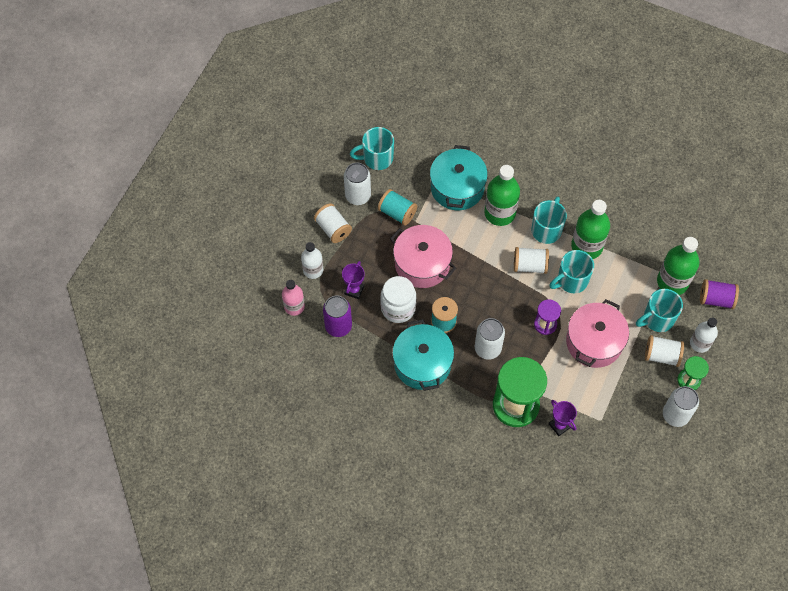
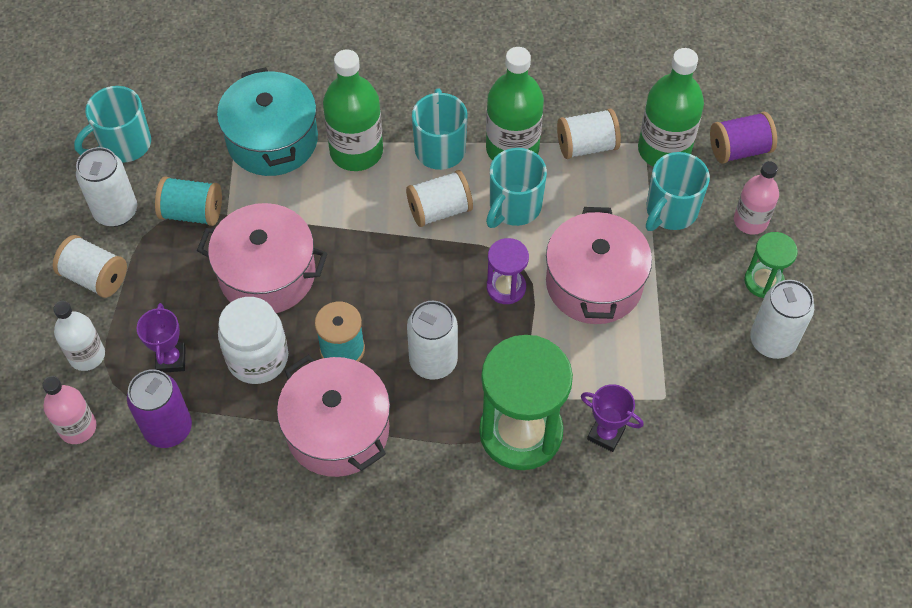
camera: 25 degrees left, 5 degrees down
(422, 363) = (337, 430): turquoise pot -> pink pot
(661, 355) = (705, 261): white spool -> white spool (586, 146)
(700, 343) = (750, 221): white bottle -> pink bottle

